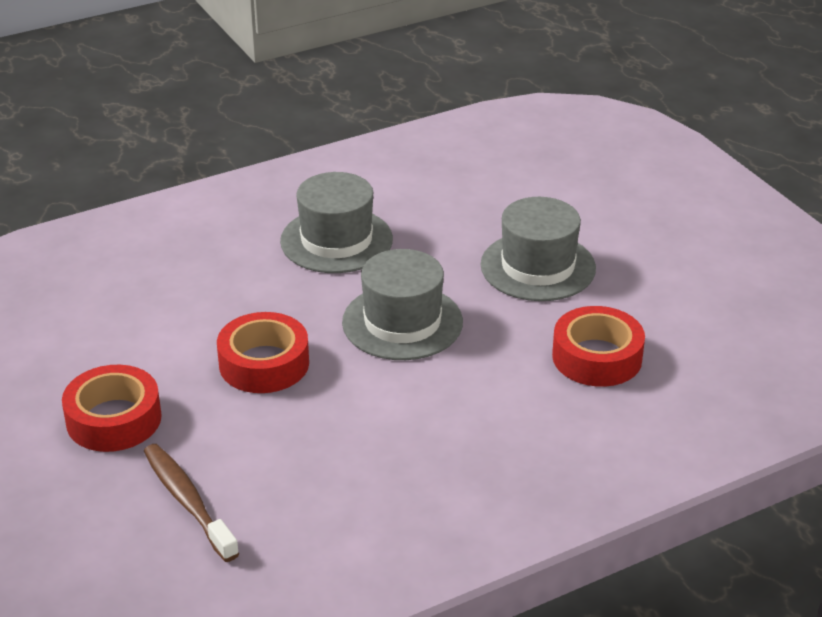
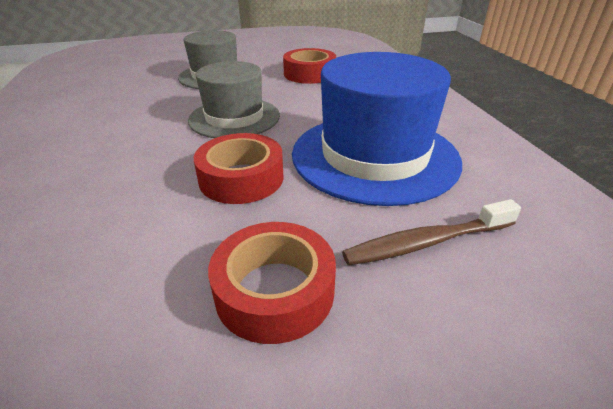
camera: 75 degrees left, 0 degrees up
(336, 240) = (108, 129): grey hat -> none
(341, 455) = (374, 156): none -> blue hat

